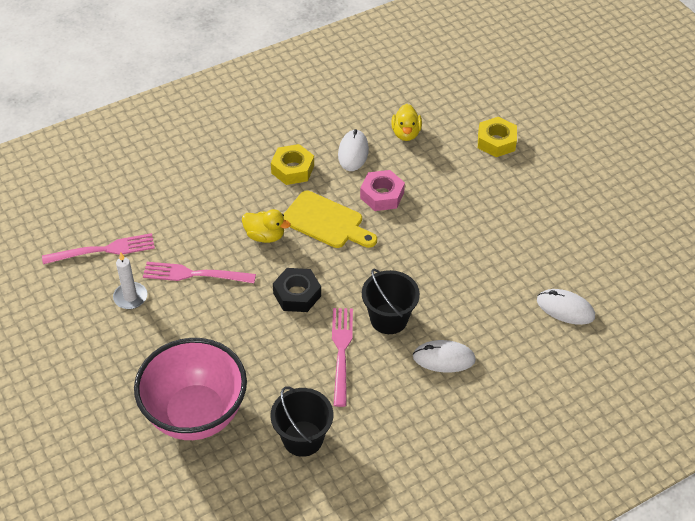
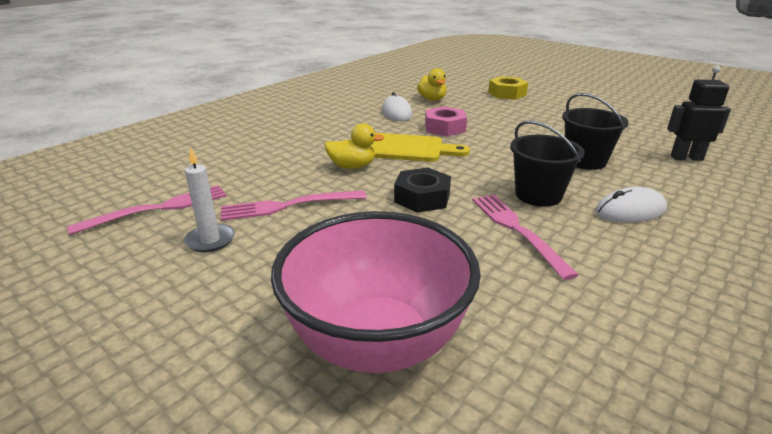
camera: 20 degrees left, 20 degrees down
(292, 169) = (348, 127): yellow nut -> none
(302, 438) = (559, 328): black bucket -> black bucket (585, 161)
(565, 309) = (686, 158): white mouse -> black robot

